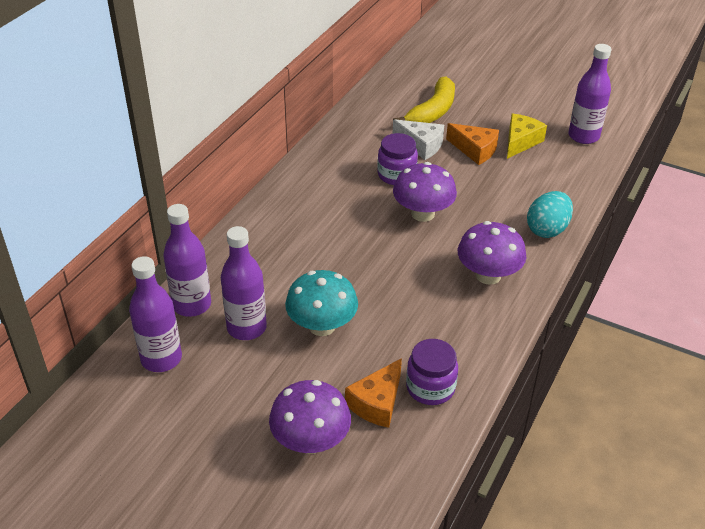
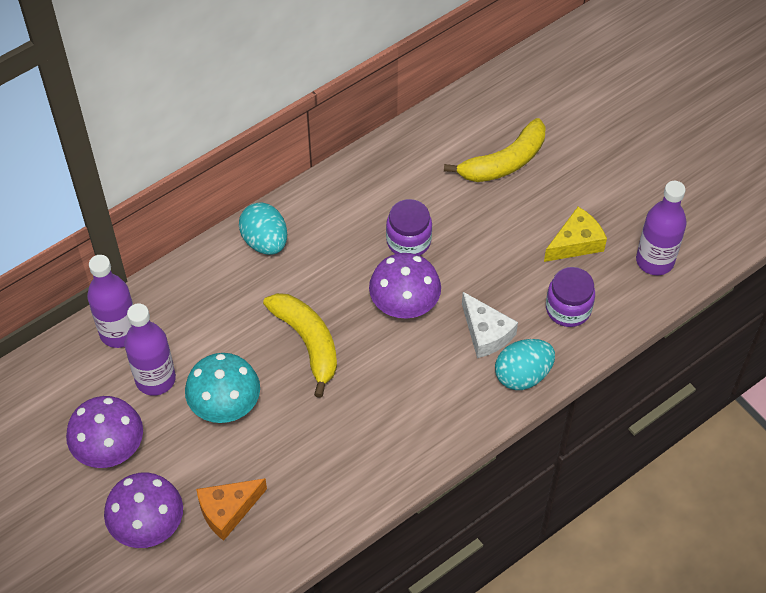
camera: 25 degrees right, 15 degrees up
(161, 359) = (63, 383): purple bottle -> none
(281, 207) = (265, 241): none -> turquoise egg
(363, 261) = (307, 342): none -> yellow banana
(421, 145) = (460, 208): white cheese -> white cheese (486, 333)
(430, 387) = (285, 515): purple jar -> purple jar (568, 309)
(475, 150) = (516, 236): orange cheese -> none
(488, 275) = (422, 409): purple mushroom -> purple mushroom (110, 448)

